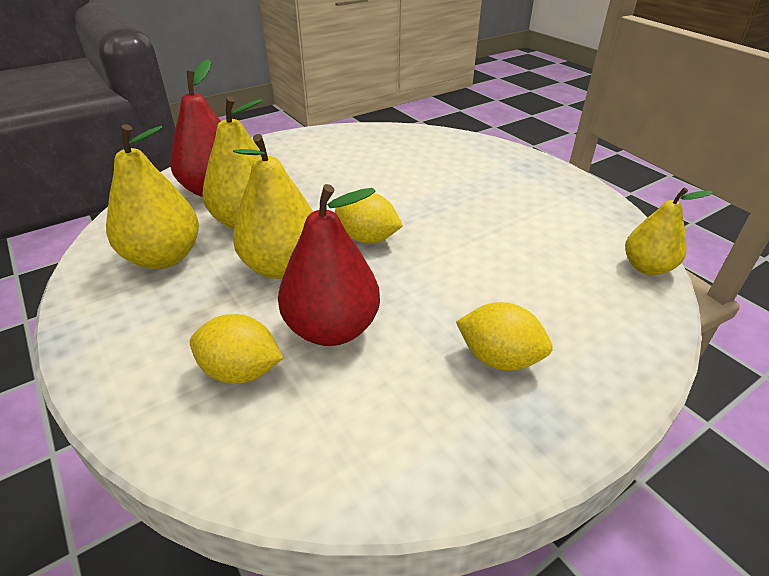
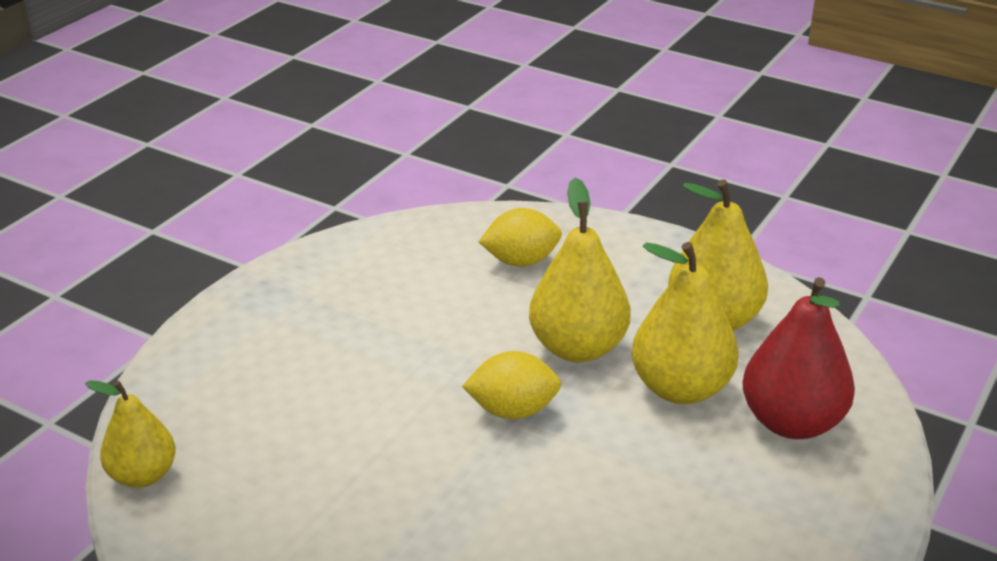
camera: 155 degrees right, 5 degrees down
(332, 329) = (473, 308): red pear -> none
(499, 358) = (308, 327): yellow lemon -> none

